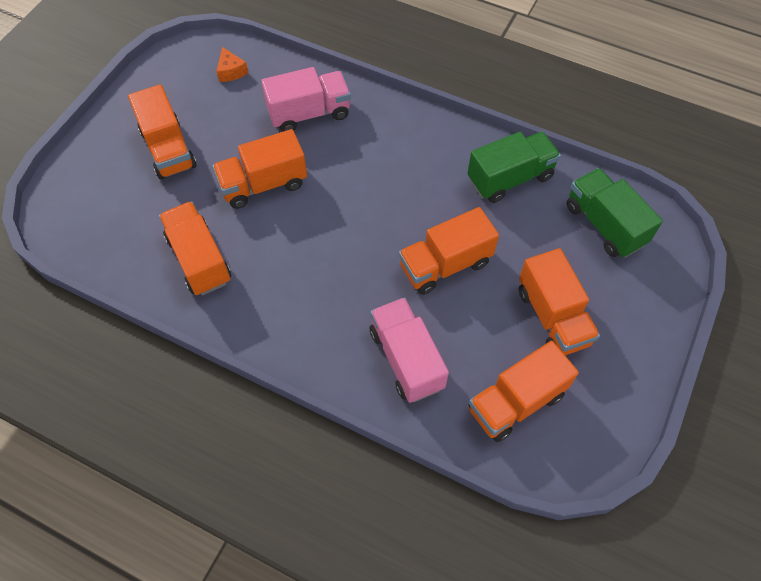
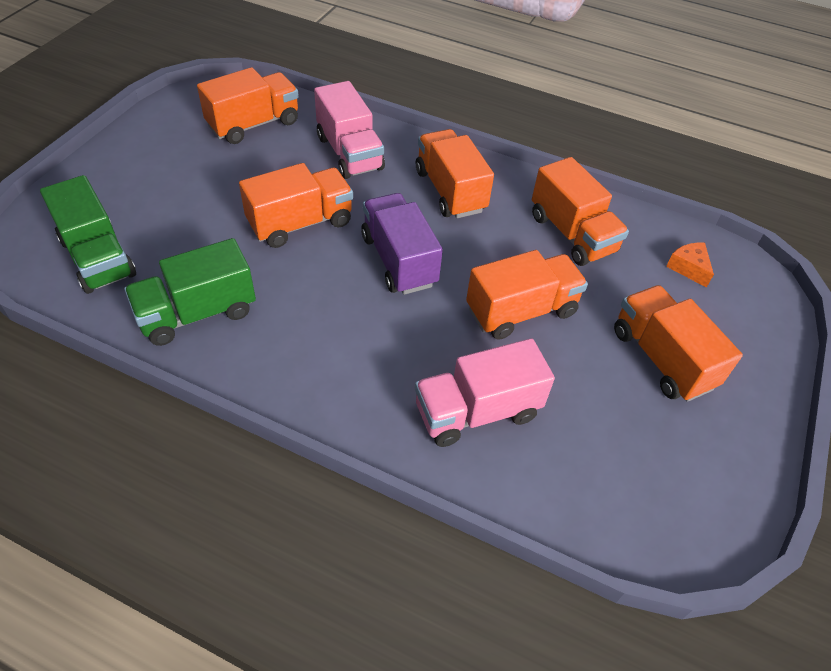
camera: 175 degrees right, 10 degrees down
(231, 71) = (619, 492): orange cheese -> orange cheese (688, 268)
(357, 228) = (398, 260): none -> purple truck
(553, 317) = (197, 178): orange truck -> orange truck (450, 191)

